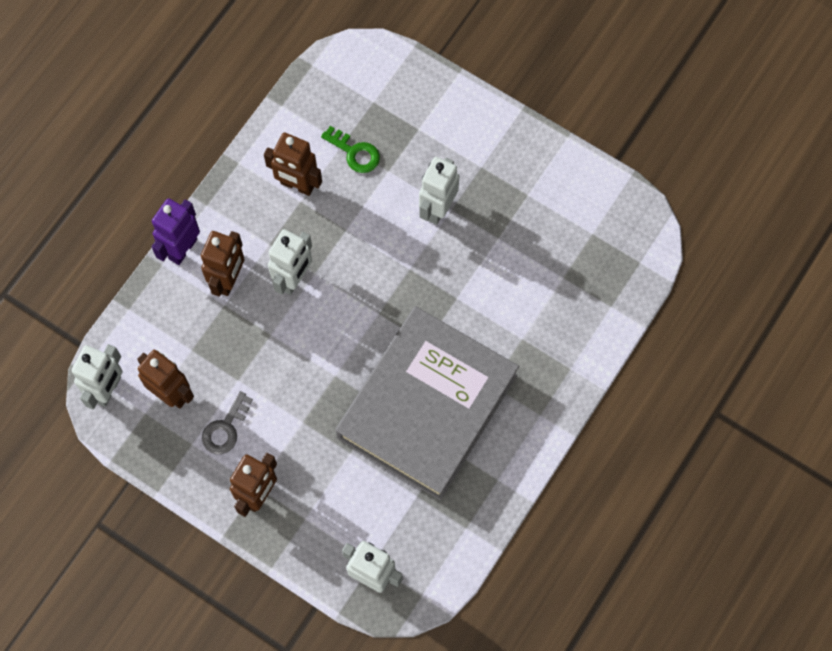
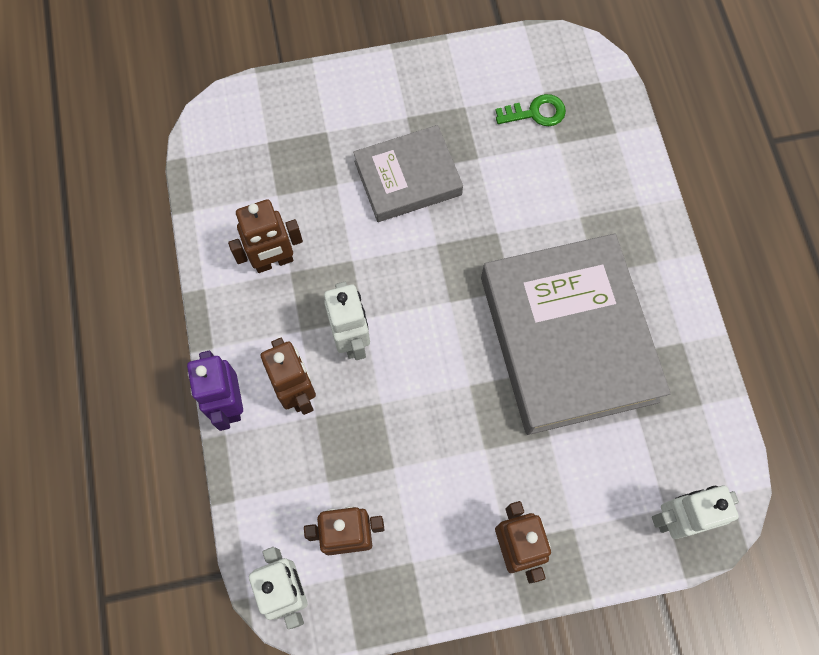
camera: 45 degrees left, 0 degrees up
(225, 428) = (427, 519): grey key -> none
(355, 152) = (294, 194): green key -> green key (536, 112)
(437, 208) = (407, 178): white robot -> grey book

